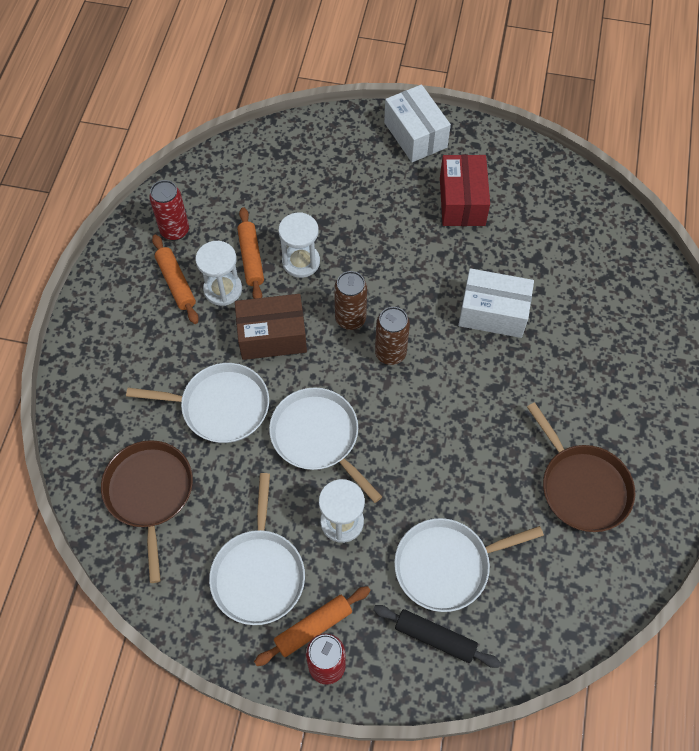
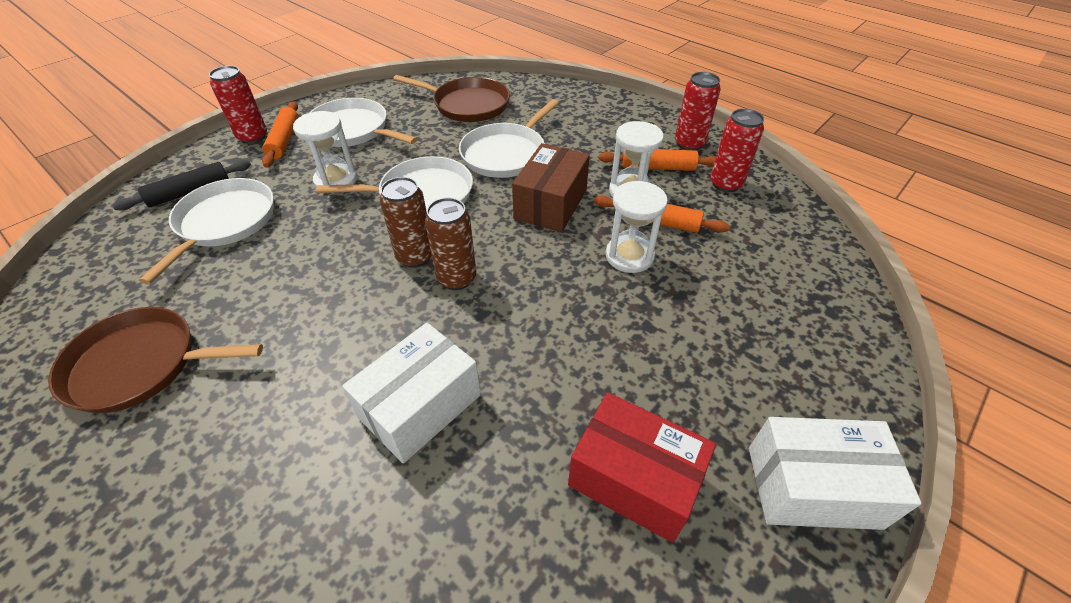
camera: 120 degrees right, 15 degrees down
(124, 272) = (689, 144): none -> red can
(350, 319) = (525, 265): brown can -> brown can (415, 257)

